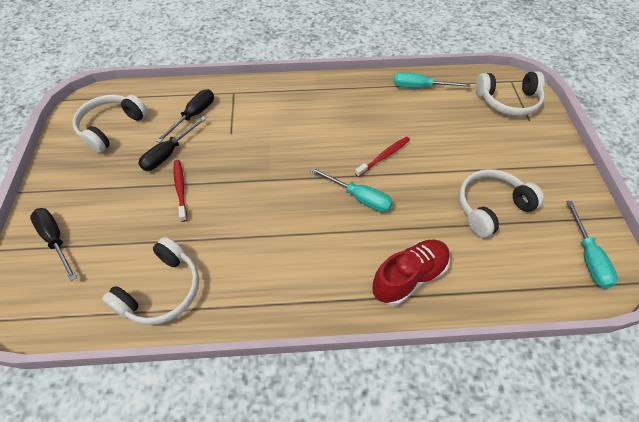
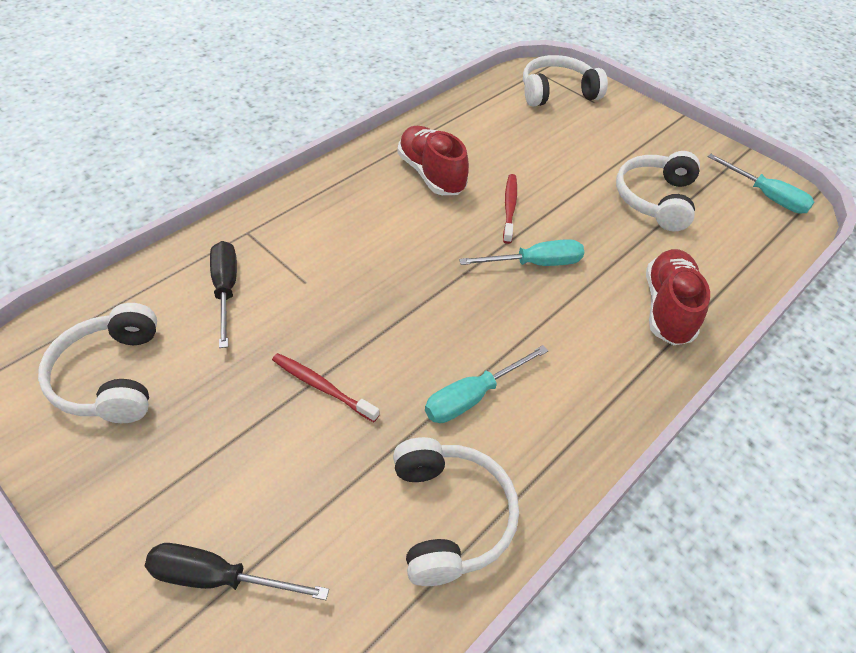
camera: 45 degrees left, 5 degrees down
(168, 153) = (249, 356): black screwdriver -> none
(361, 112) = (431, 174): none -> red shoe
(420, 87) = (461, 118): turquoise screwdriver -> turquoise screwdriver (472, 396)
(508, 101) = (557, 92): white headphones -> white headphones turned 150 degrees counterclockwise

